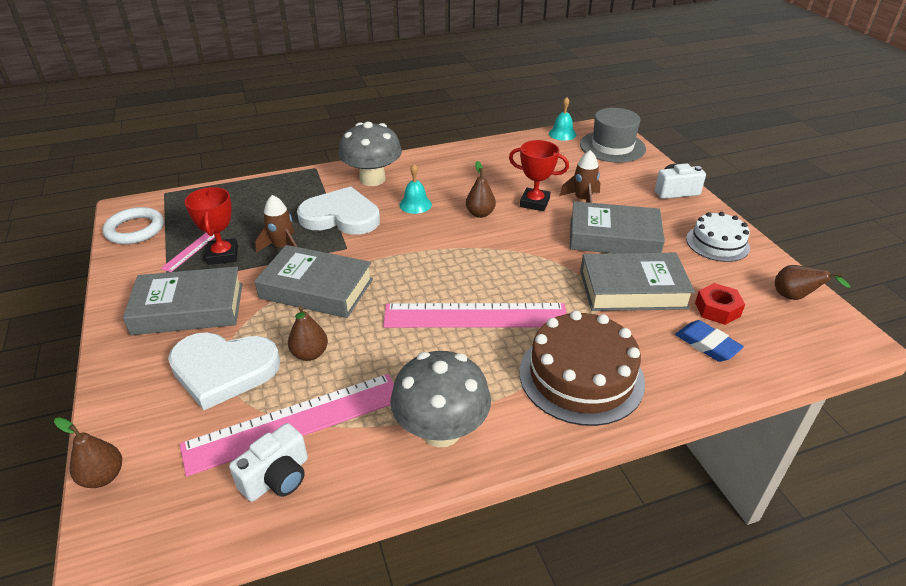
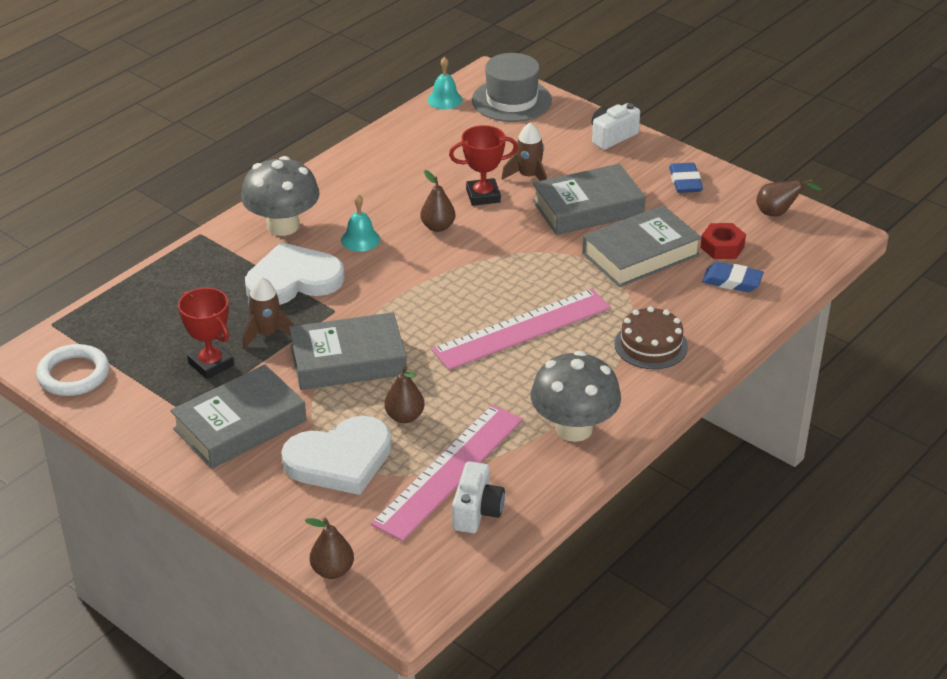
camera: 30 degrees left, 0 degrees up
(190, 251) = (169, 373): pink ruler -> none
(581, 376) = (651, 345): brown cake -> brown cake, size x0.62
(717, 243) = (685, 182): white cake -> blue eraser

